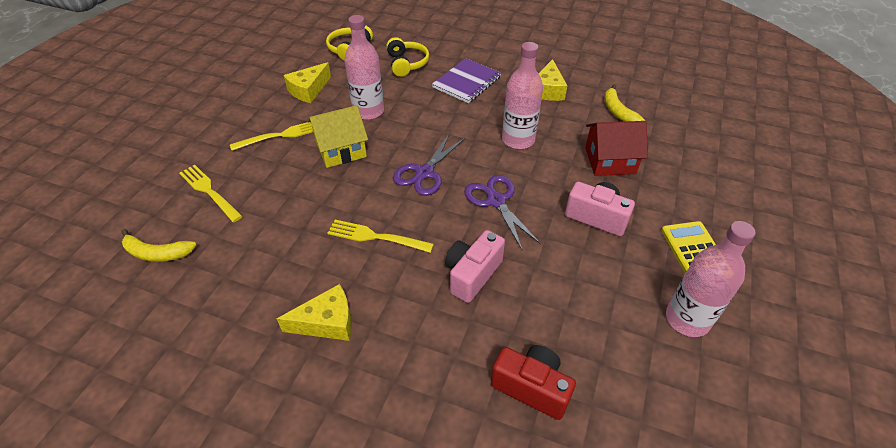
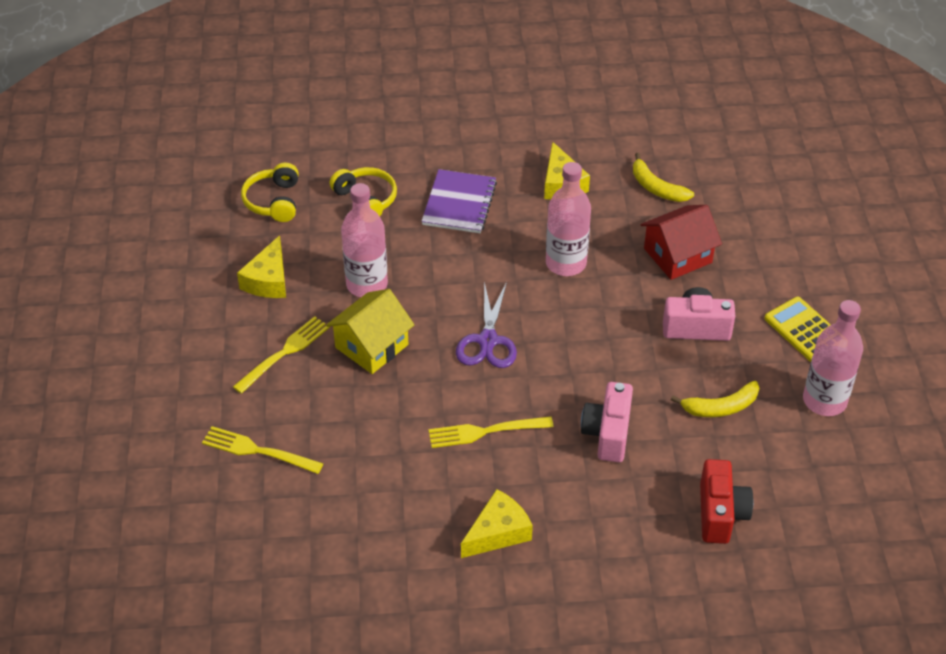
camera: 25 degrees left, 0 degrees up
(157, 253) = (261, 537): yellow banana -> yellow banana (720, 407)
(496, 201) = (585, 346): purple scissors -> none
(531, 387) = (720, 513): red camera -> red camera turned 90 degrees clockwise

